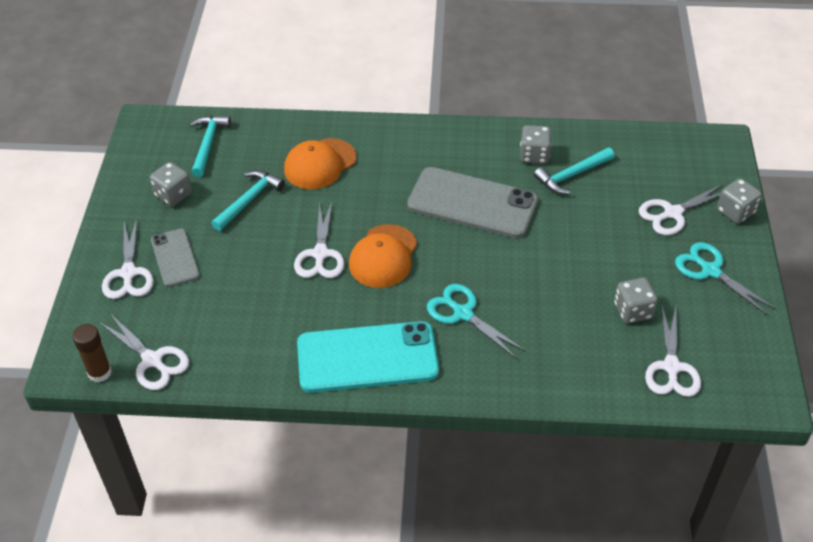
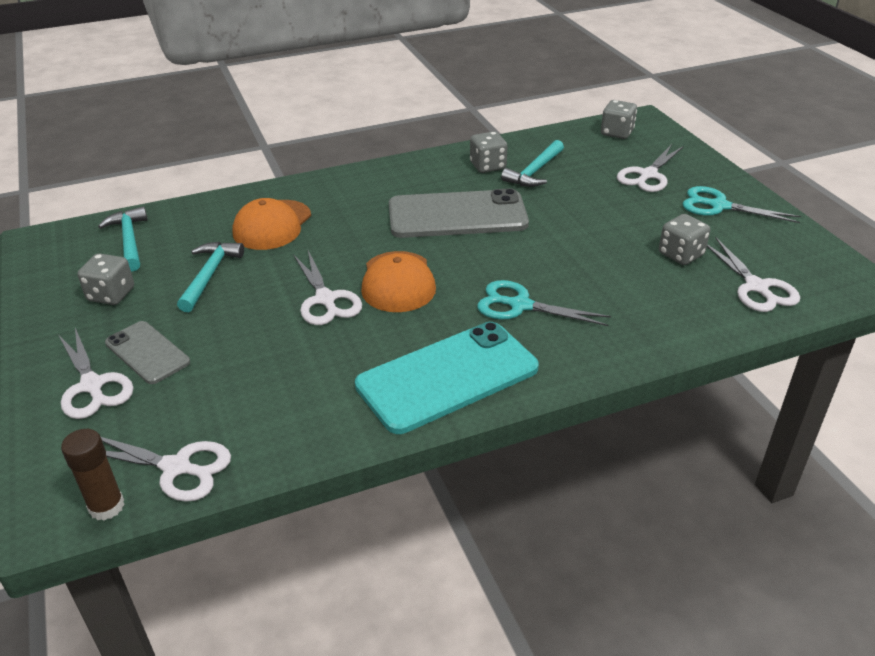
camera: 25 degrees left, 10 degrees down
(735, 212) = (699, 161): grey dice -> grey dice (617, 133)

